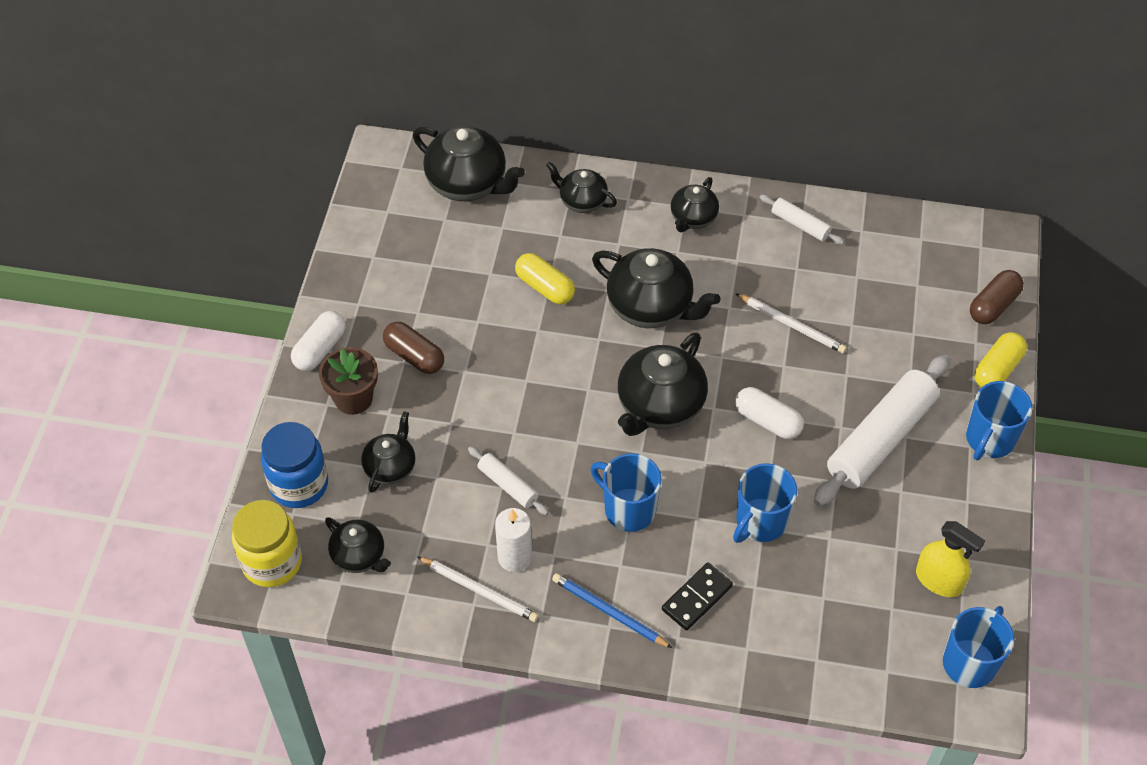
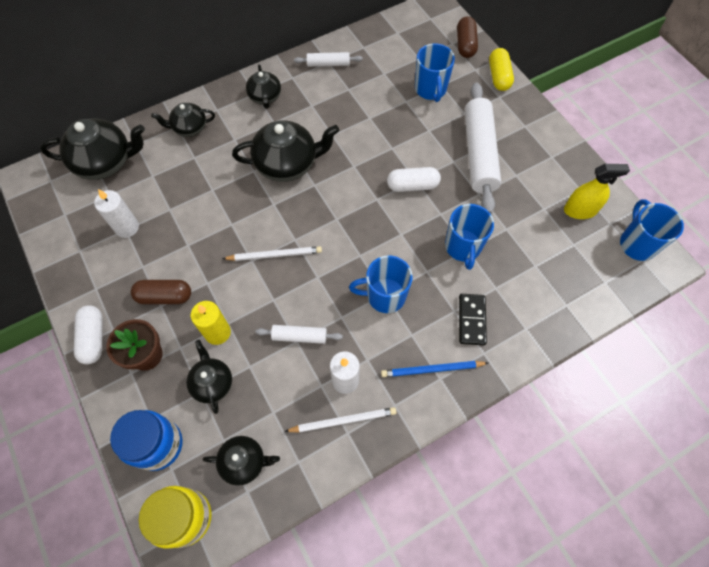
camera: 40 degrees left, 10 degrees up
(434, 264) = (127, 227): none -> white candle
(434, 425) = (217, 332): none -> yellow candle
(545, 287) = (212, 195): yellow capsule -> none
(659, 406) = (345, 219): black teapot -> none
(792, 325) = (375, 122): white pencil -> white pencil (275, 255)
(989, 440) = (530, 116): blue mug -> blue mug (430, 89)

